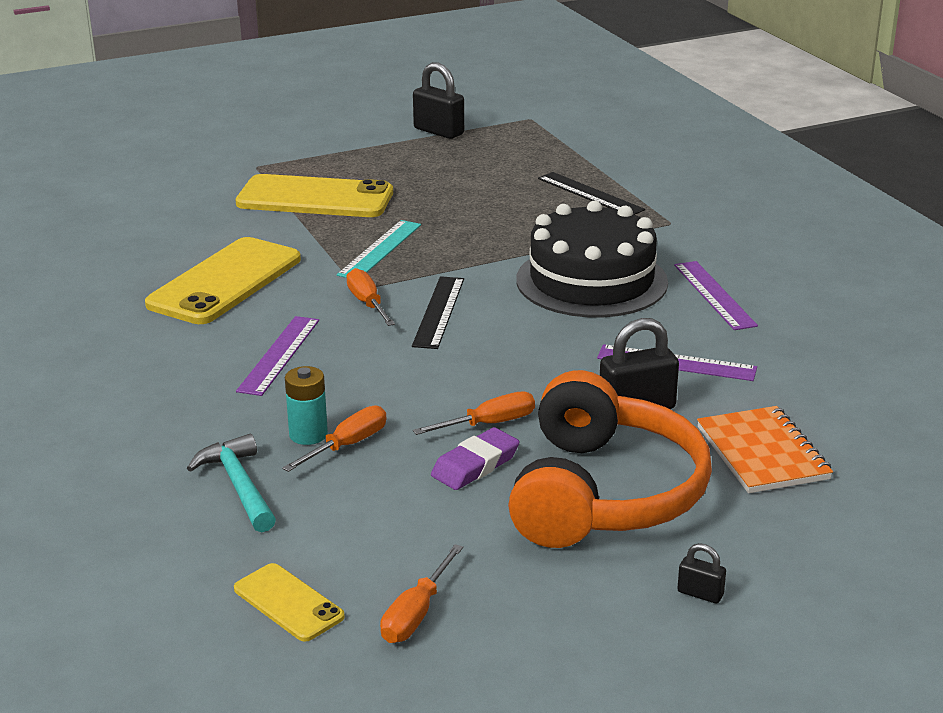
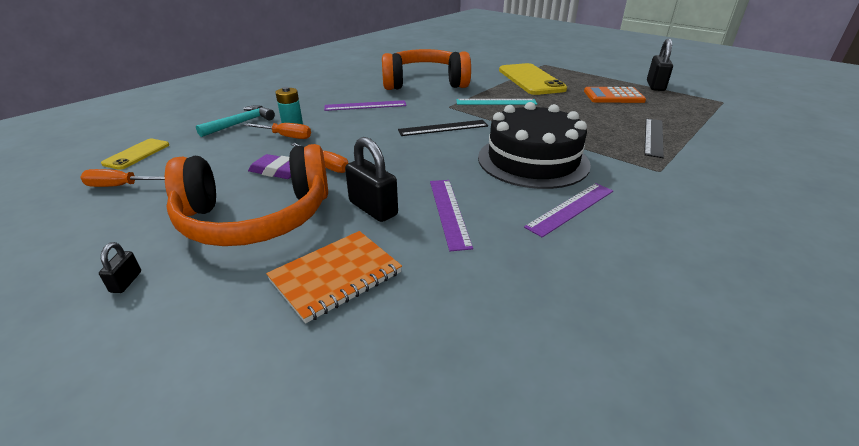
camera: 65 degrees right, 5 degrees up
(225, 282) = (425, 83): yellow phone -> orange headphones
(367, 303) = (434, 111): orange screwdriver -> none
(445, 168) = (613, 96): none -> orange calculator

